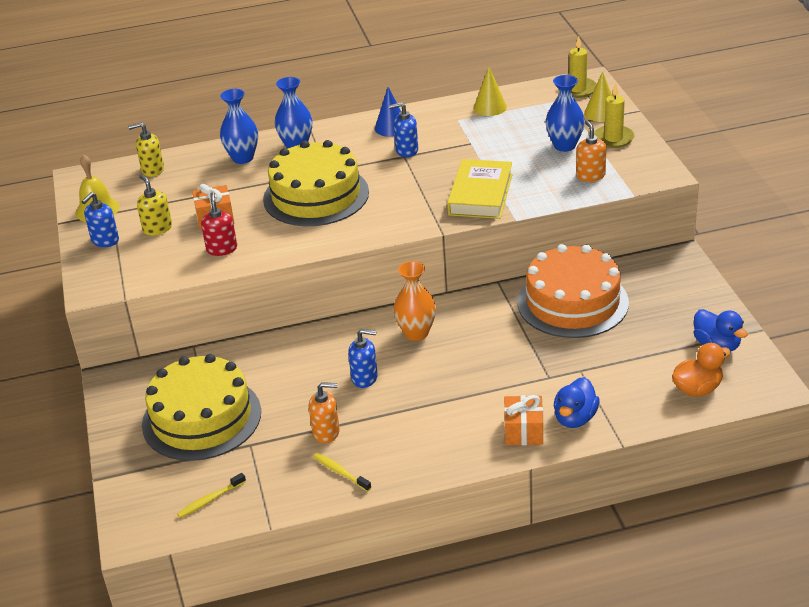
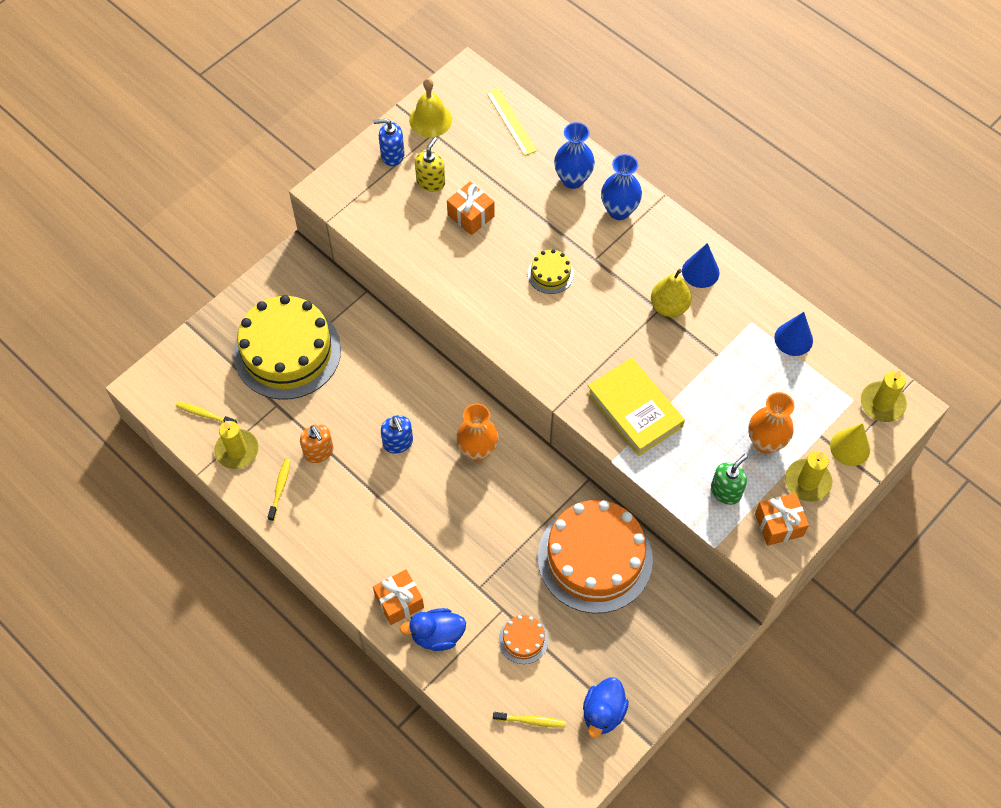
camera: 55 degrees right, 25 degrees up
(152, 170) = (511, 121): yellow soap dispenser -> yellow ruler
(222, 249) = (431, 249): red soap dispenser -> none
(272, 489) = (237, 450): none -> yellow candle
(316, 195) = (550, 274): yellow cake -> yellow cake, size x0.42
(406, 150) = (669, 307): blue soap dispenser -> yellow pear
(480, 194) = (634, 409): yellow book -> yellow book turned 75 degrees clockwise
(490, 107) = (793, 339): yellow cone -> blue cone
(564, 146) = (765, 442): blue vase -> orange vase
(590, 175) = (726, 491): orange soap dispenser -> green soap dispenser
(617, 367) = (523, 639): none -> orange cake
(638, 161) = (779, 524): none -> orange gift
(697, 389) = (531, 721): orange duck -> yellow toothbrush

